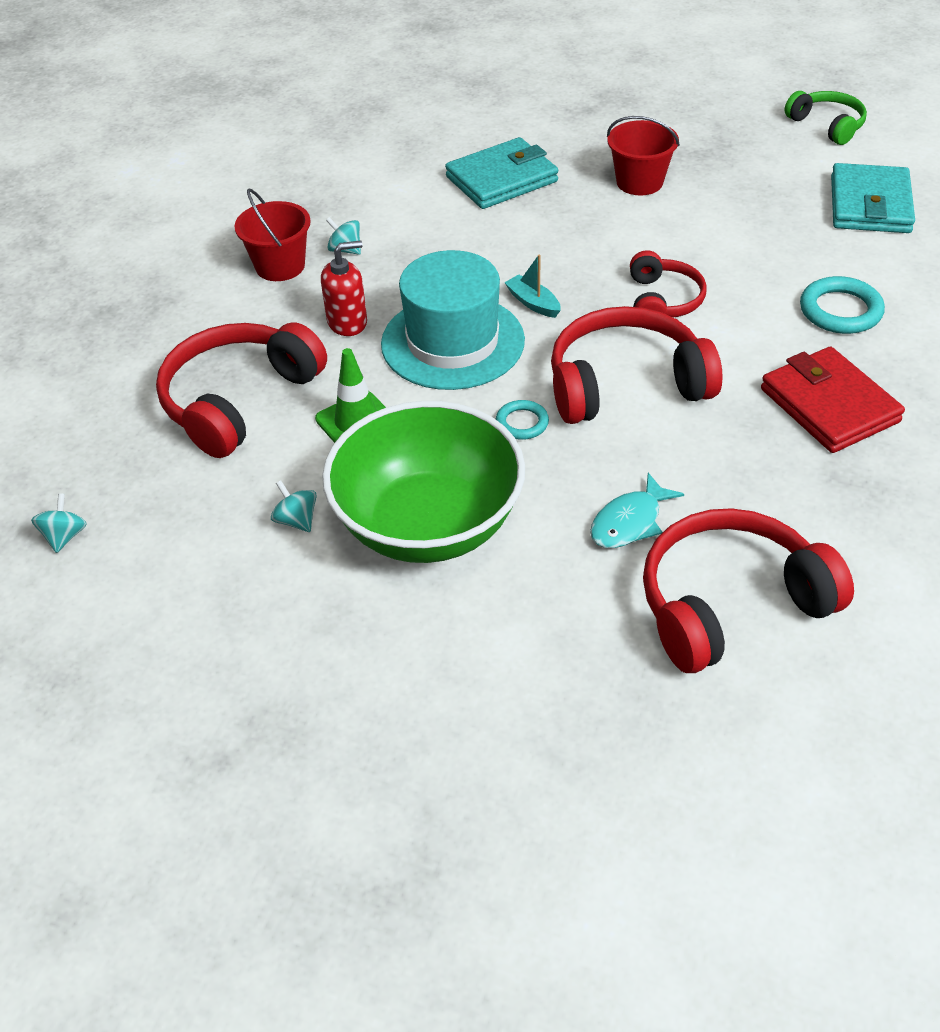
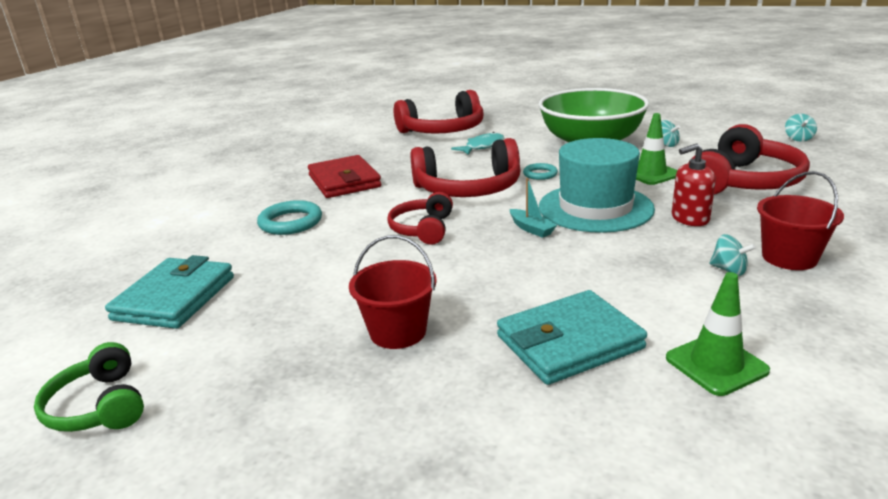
camera: 175 degrees left, 20 degrees down
(400, 168) = (716, 364): none -> green traffic cone

